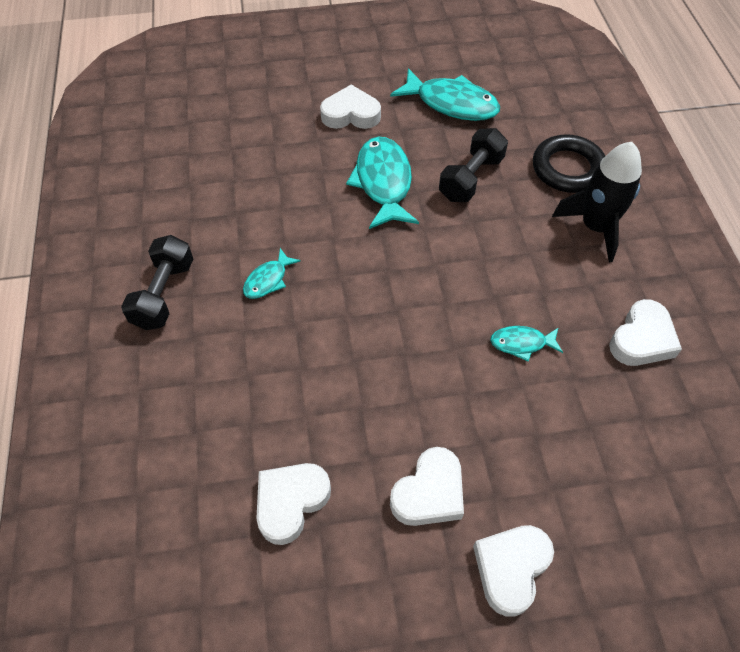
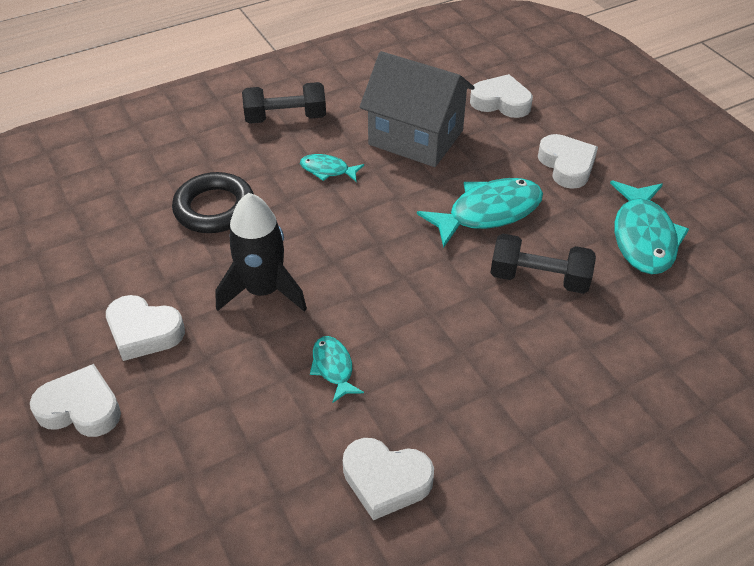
camera: 70 degrees right, 10 degrees down
(258, 199) = (415, 137): none -> grey house
(290, 502) = (115, 246): white heart -> white heart (501, 102)
(568, 168) = (613, 363): black ring -> black ring (214, 208)
(595, 227) = (534, 407): black rocket -> black rocket (263, 290)

